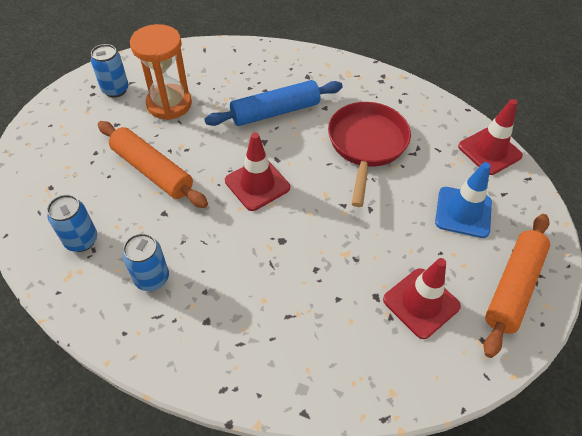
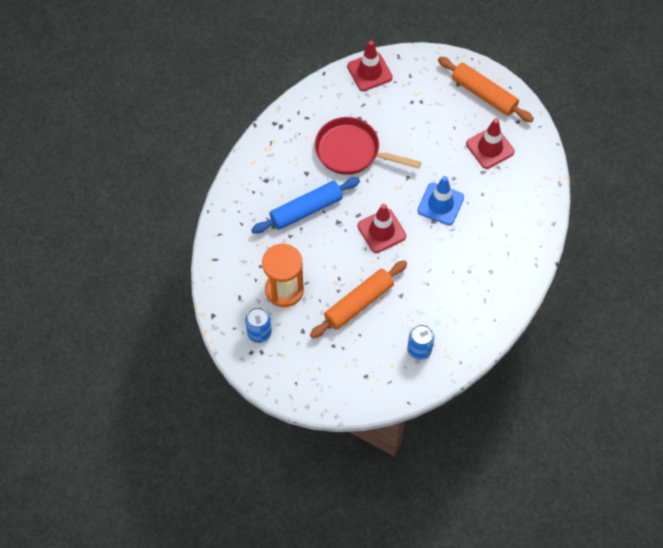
camera: 80 degrees left, 10 degrees up
(152, 278) = (456, 303): blue can -> none
(275, 112) = (306, 210): blue rolling pin -> blue rolling pin turned 75 degrees clockwise
(463, 212) = (423, 105): blue traffic cone -> blue traffic cone (440, 204)

